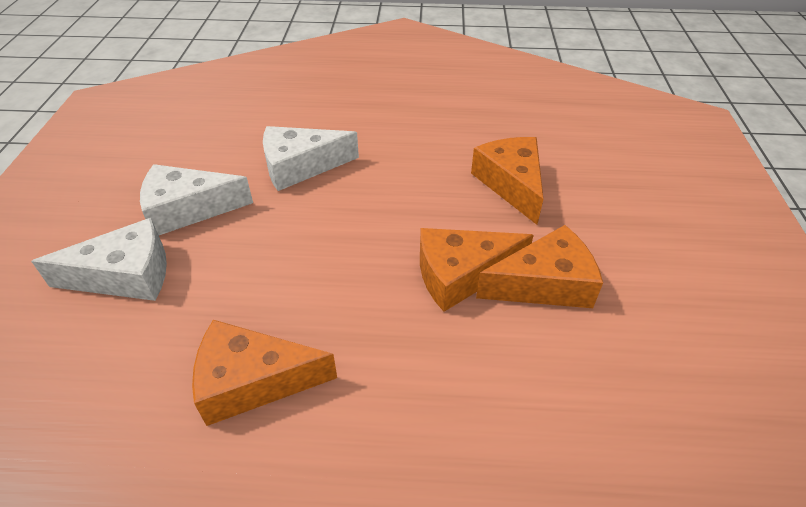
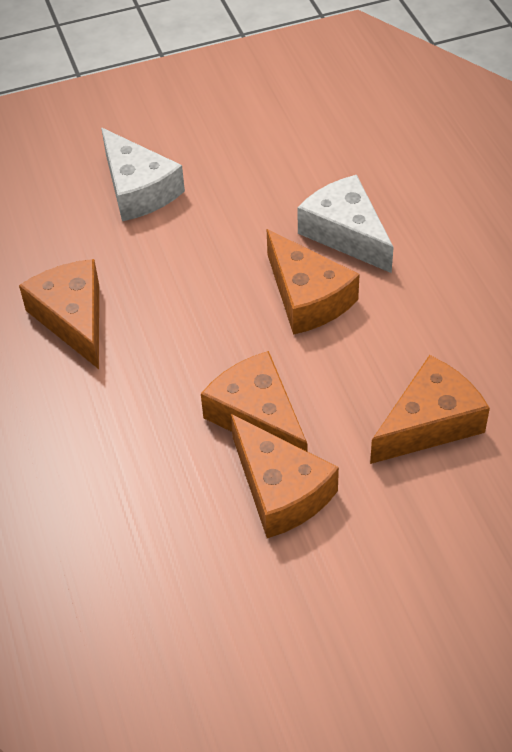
camera: 70 degrees right, 5 degrees up
(188, 209) = (235, 184): white cheese -> none
(350, 206) = (307, 297): none -> orange cheese

